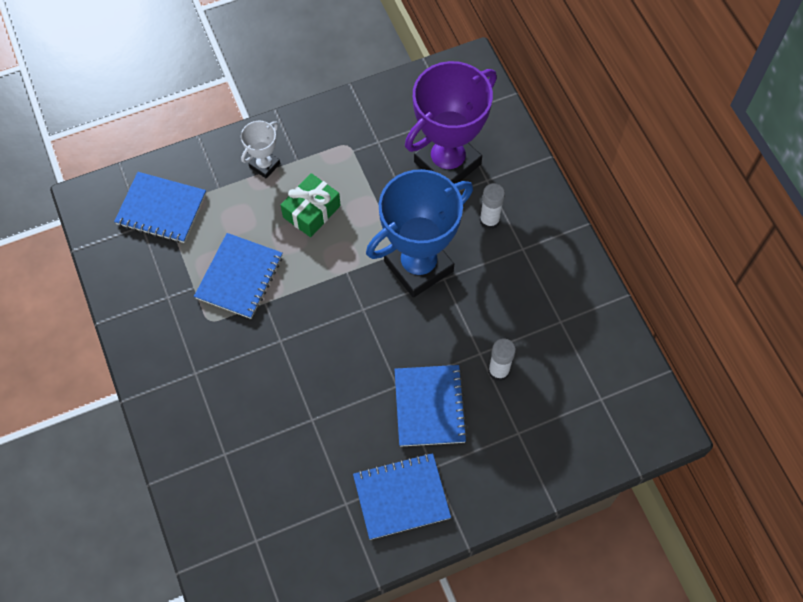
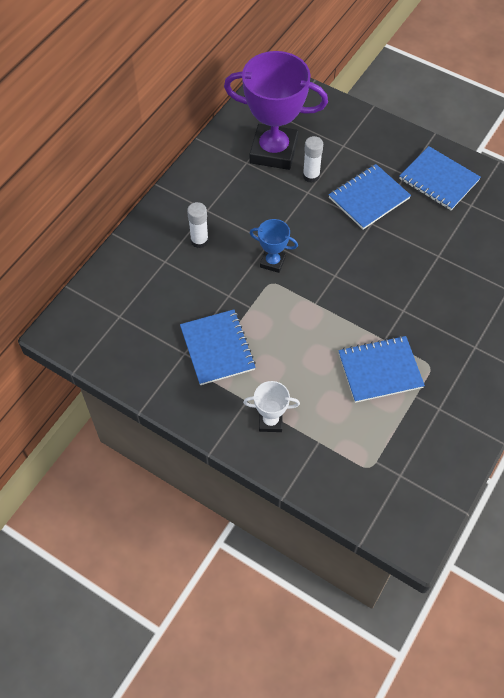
camera: 125 degrees left, 5 degrees down
(161, 209) = (373, 471): blue notebook -> blue notebook (217, 348)
(311, 211) = (284, 359): green gift -> none
(418, 266) = (272, 262): blue trophy -> blue trophy, size x0.46
(447, 163) = (169, 294): purple trophy -> purple trophy (273, 151)

